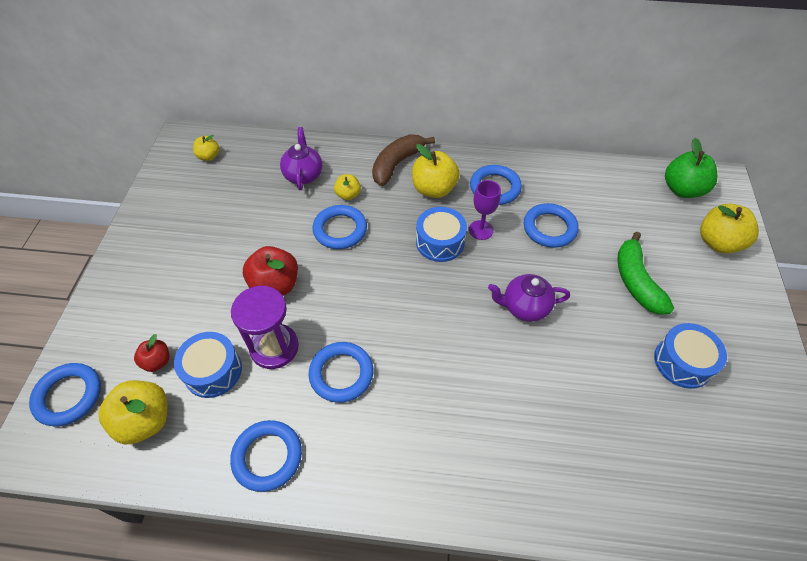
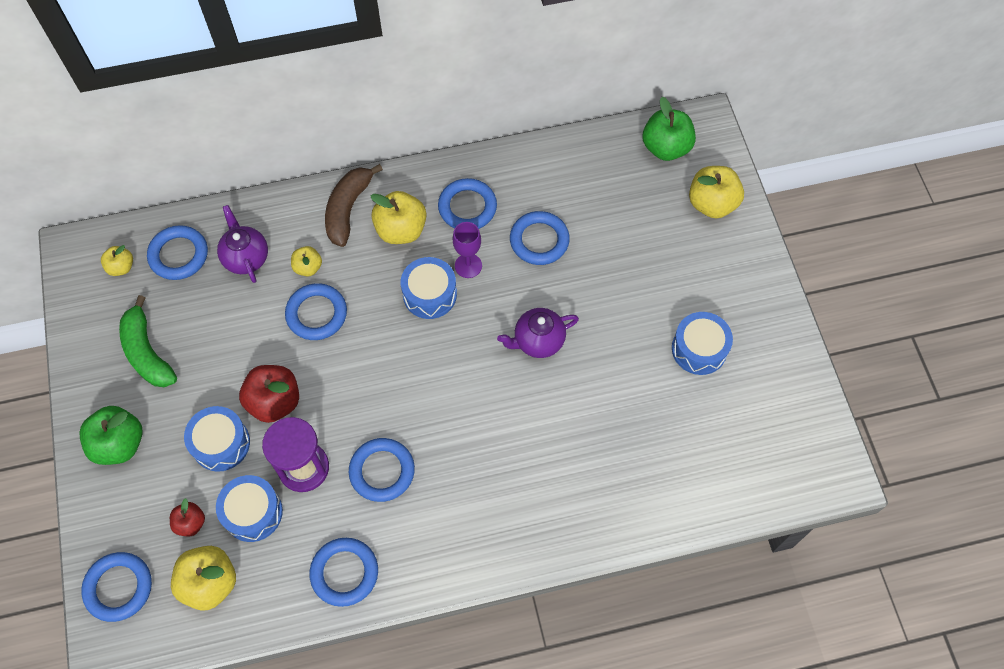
camera: 20 degrees left, 10 degrees up
(137, 278) = (119, 444): none -> green apple
(216, 304) = (221, 443): none -> blue drum
(254, 160) = (179, 255): none -> blue ring
(636, 281) = (639, 276): green banana -> green banana (147, 352)

